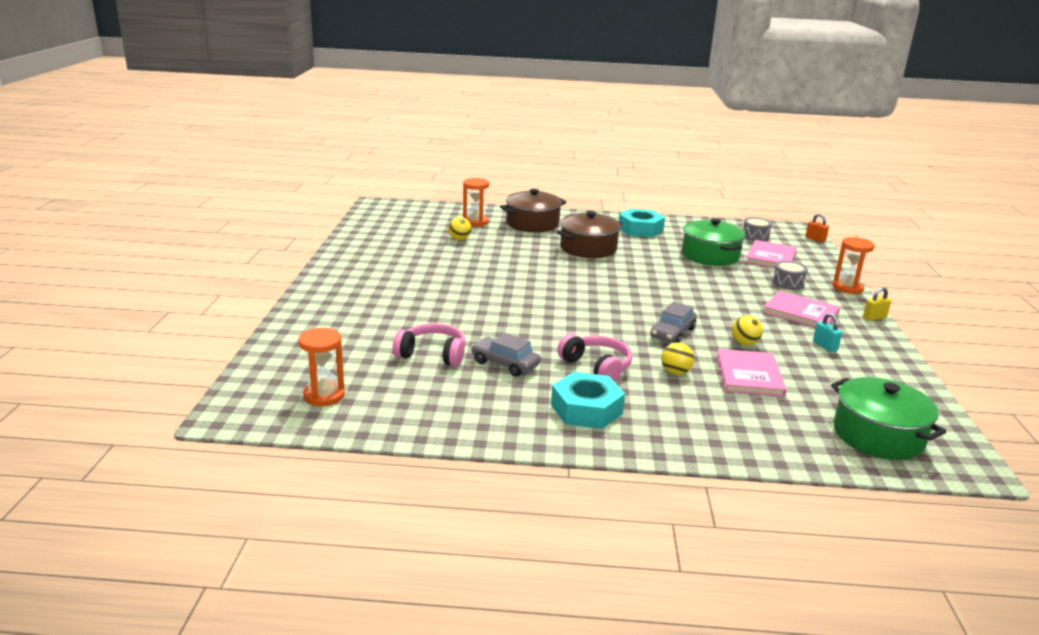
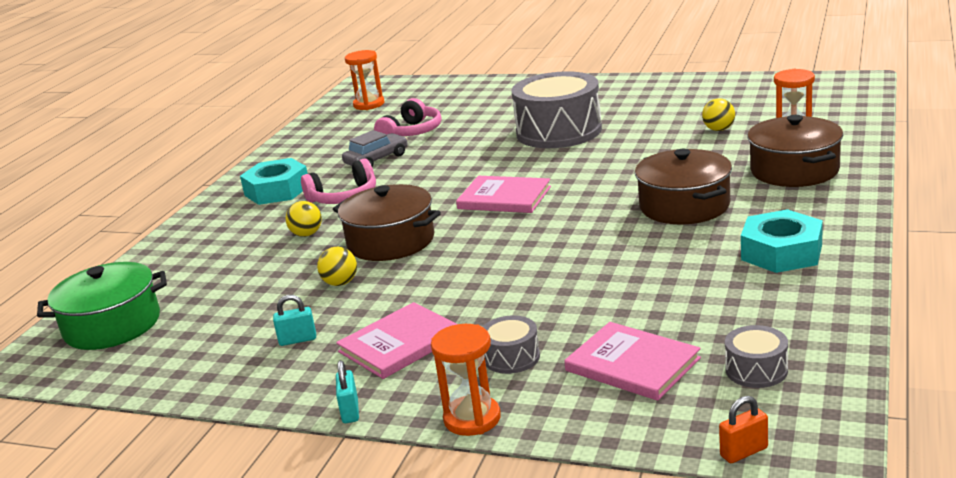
camera: 110 degrees right, 0 degrees up
(449, 288) = (559, 131): none -> grey drum
(672, 333) = (391, 241): grey car -> brown pot
(710, 256) = (646, 302): green pot -> none
(749, 375) = (271, 274): pink book -> pink book (504, 198)
(874, 318) = (350, 411): yellow padlock -> turquoise padlock

